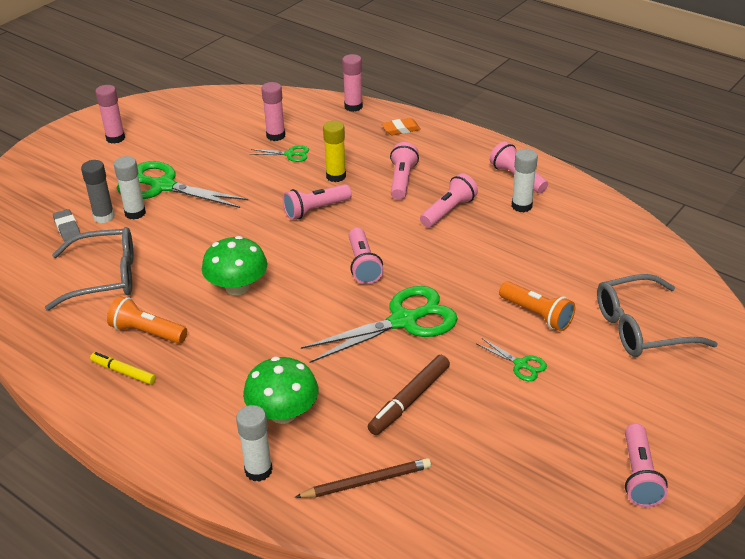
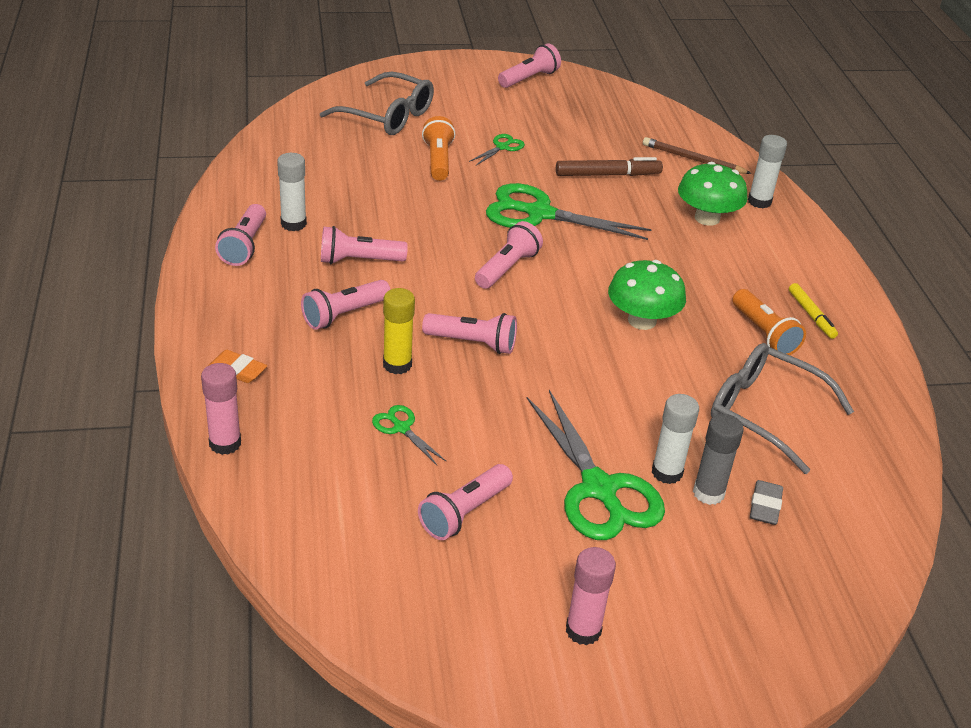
camera: 140 degrees left, 0 degrees up
(215, 143) = (464, 513): none -> pink flashlight
(275, 136) = (378, 469): pink glue stick -> none
(521, 364) = (502, 147): green scissors -> green scissors turned 45 degrees clockwise

